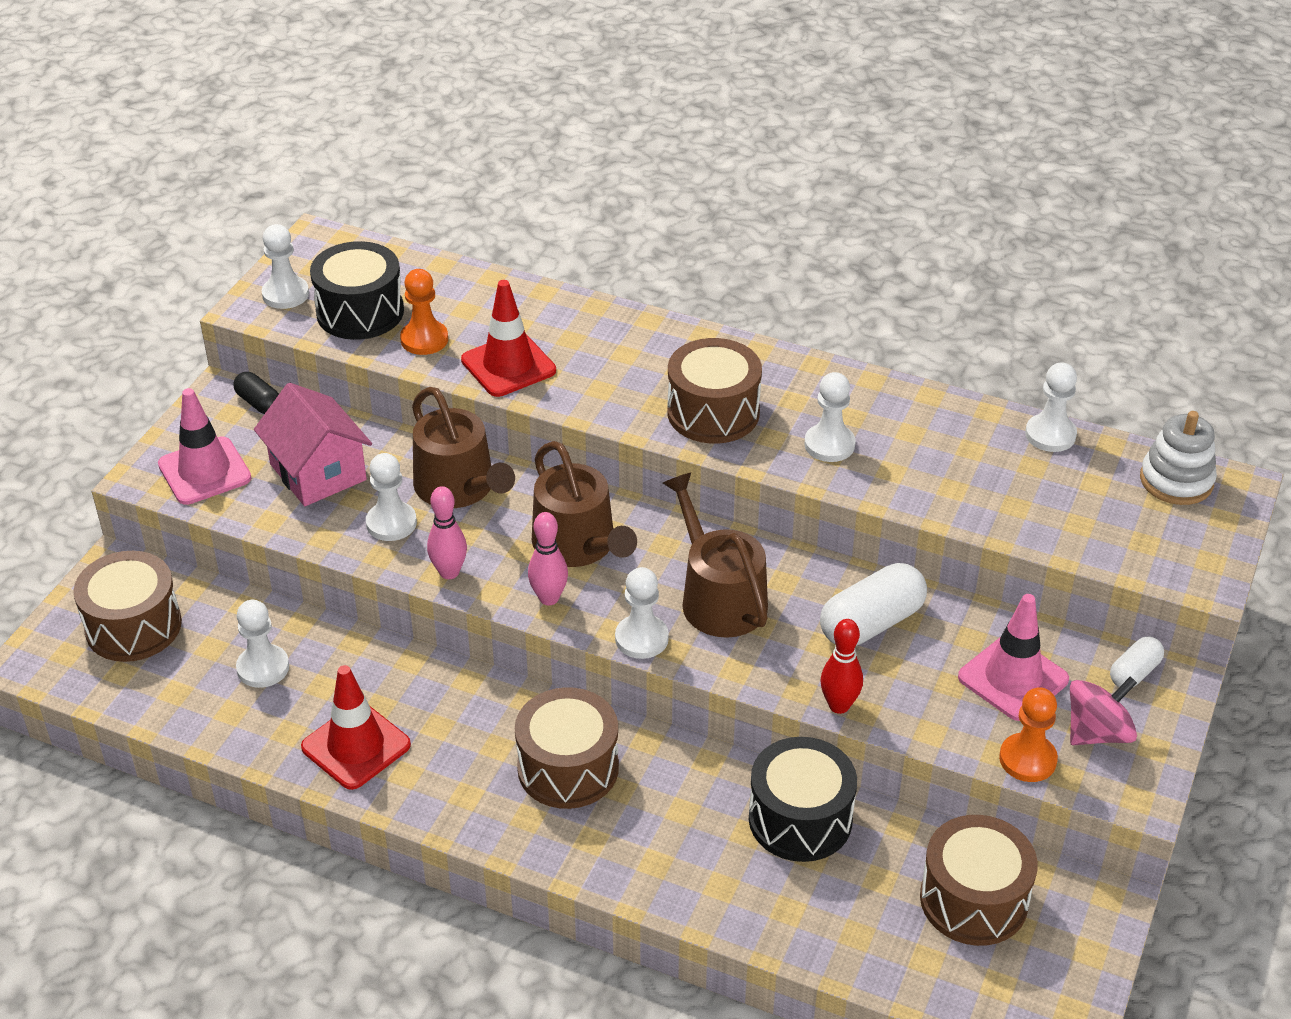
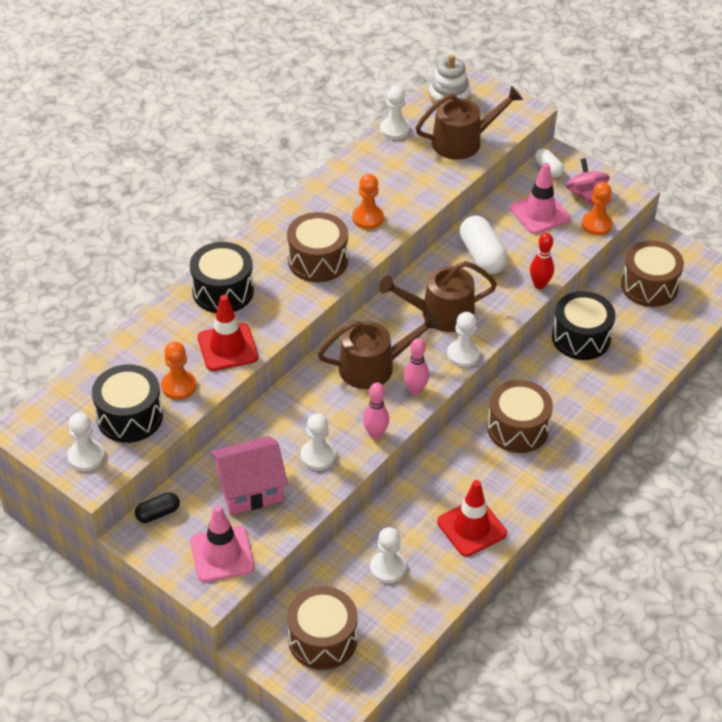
camera: 75 degrees left, 5 degrees up
(459, 487) = (296, 415): brown watering can -> brown watering can (463, 141)
(612, 339) = (223, 291): none -> black drum
(829, 445) = (368, 218): white pawn -> orange pawn

